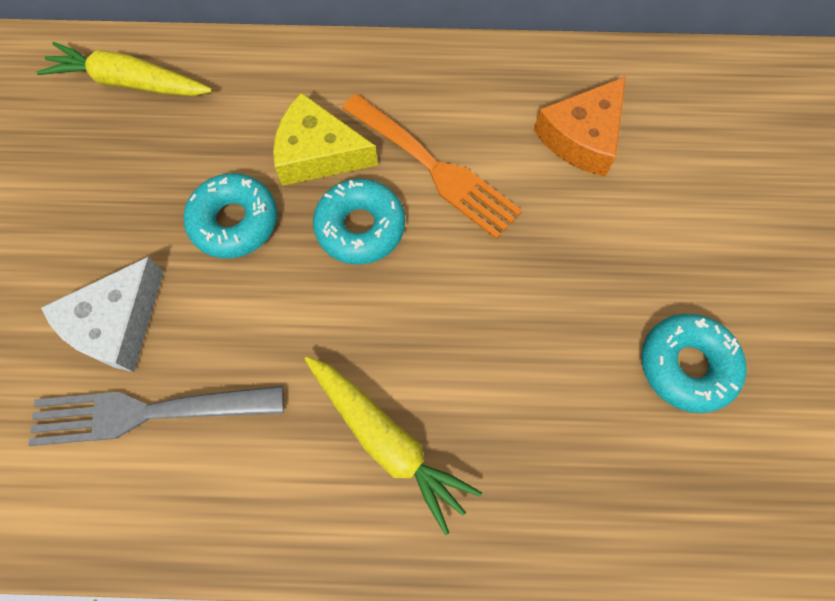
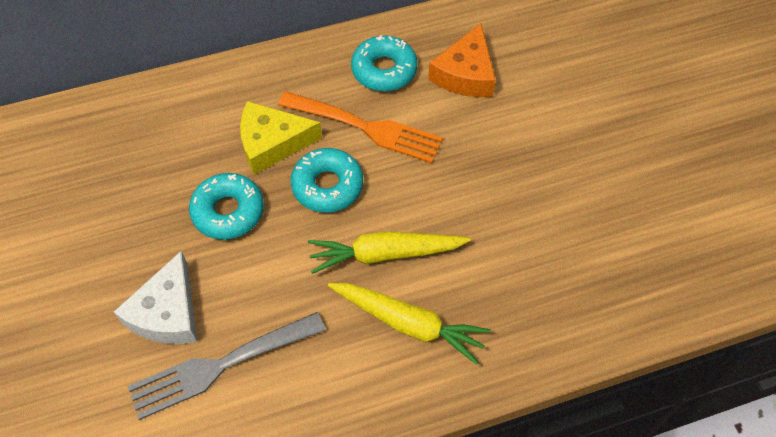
camera: 20 degrees left, 10 degrees down
(130, 83) = (95, 135): yellow carrot -> yellow carrot (385, 254)
(686, 365) = (596, 206): turquoise donut -> turquoise donut (384, 70)

